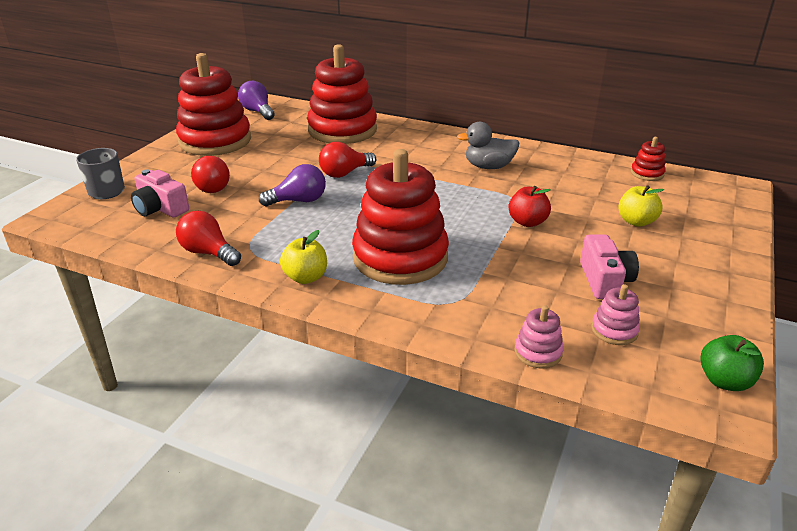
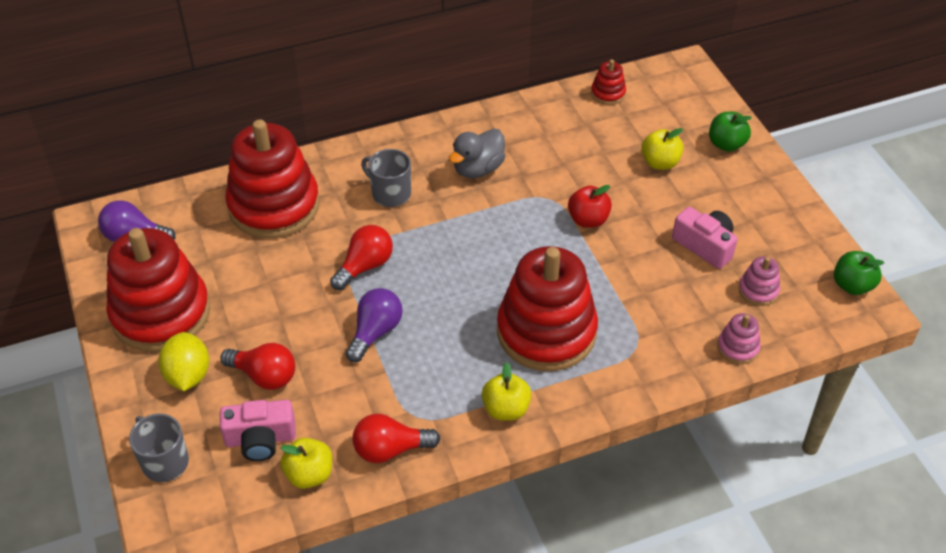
camera: 45 degrees left, 15 degrees up
(151, 236) = (309, 474): none -> yellow apple
(181, 167) = (188, 375): none -> yellow lemon
(345, 173) = (365, 266): red light bulb -> red light bulb turned 150 degrees counterclockwise
(414, 153) = (390, 193): none -> grey mug
(716, 238) = (726, 144): none -> green apple

